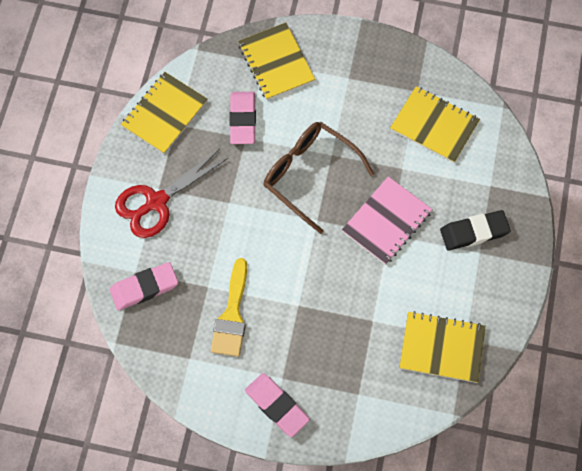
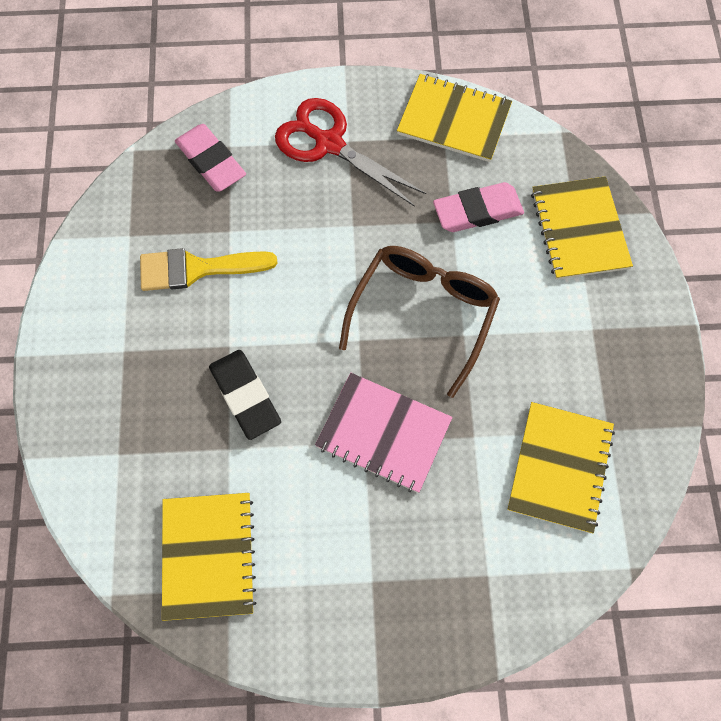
camera: 75 degrees right, 0 degrees up
(276, 62) = (579, 229): yellow notebook -> yellow notebook turned 60 degrees counterclockwise
(277, 406) = (84, 353): pink eraser -> none
(474, 232) = (403, 566): black eraser -> black eraser (245, 396)

